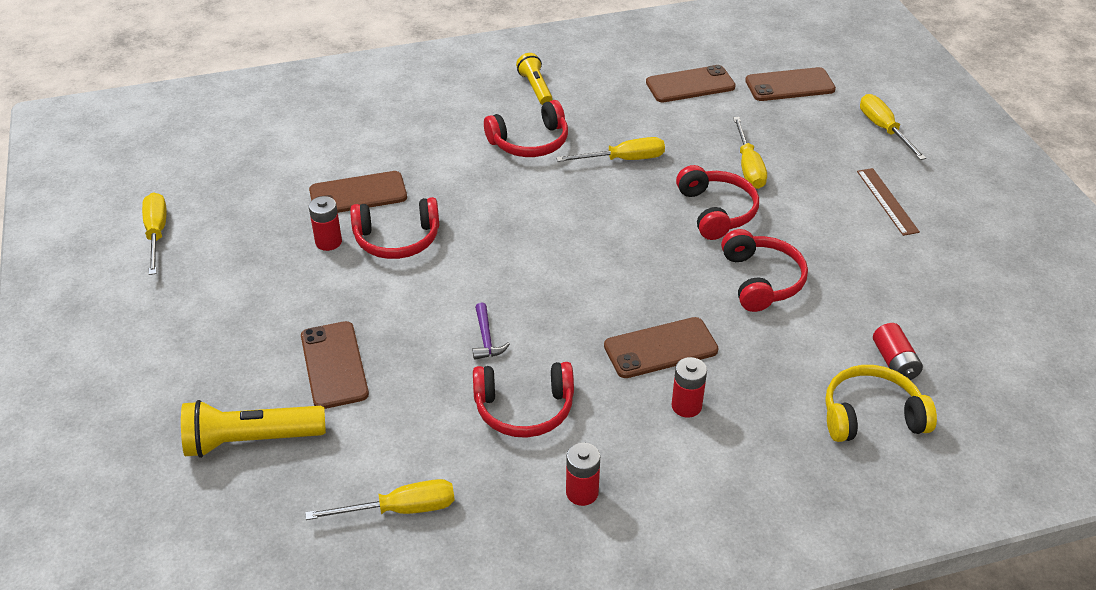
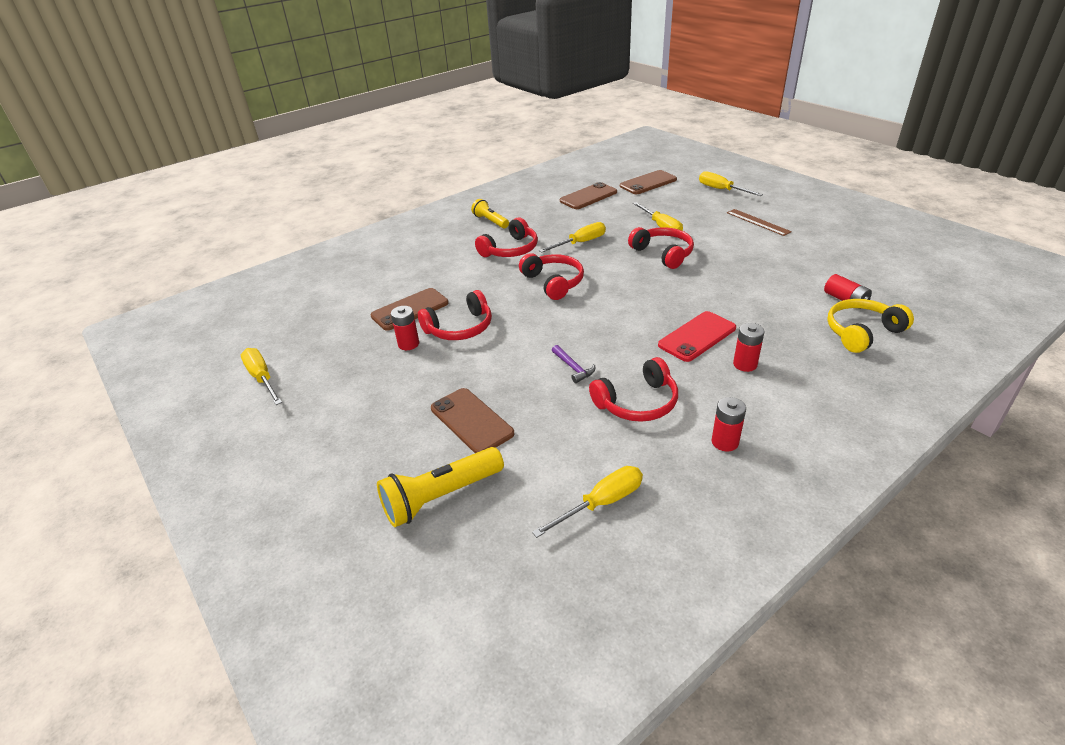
camera: 20 degrees left, 5 degrees down
(660, 348) = (697, 336): brown phone -> red phone
(762, 280) = (725, 281): red headphones -> red headphones (554, 282)

